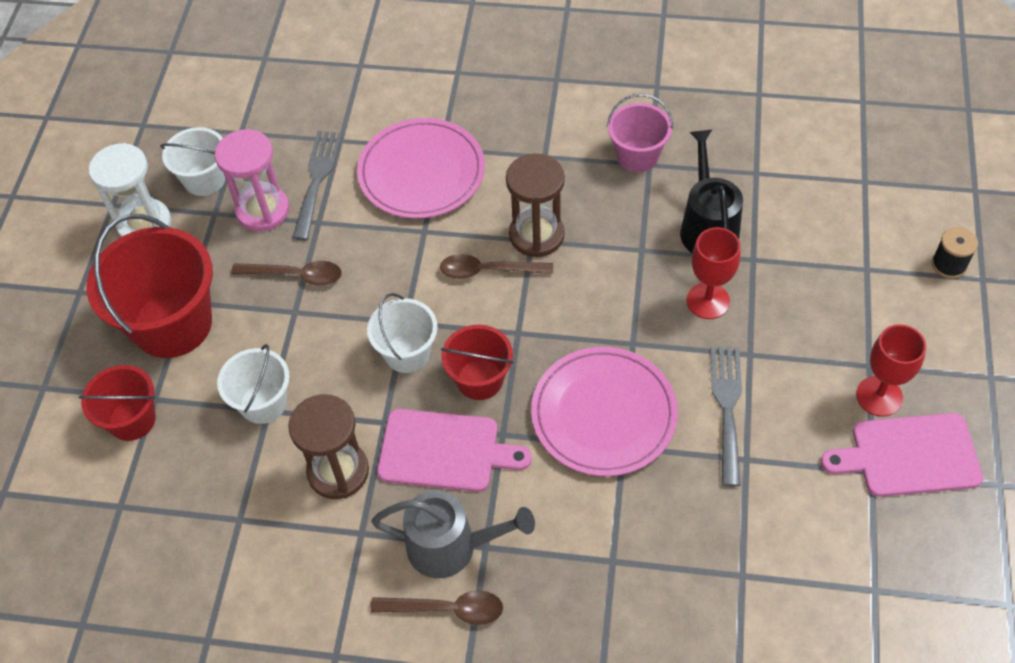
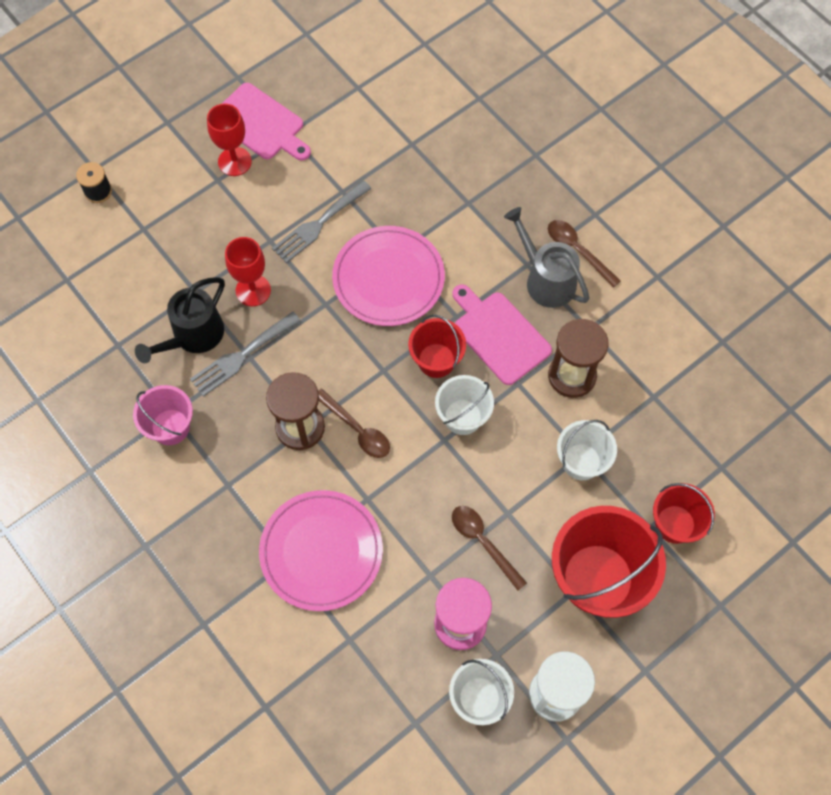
camera: 140 degrees left, 10 degrees up
(317, 179) = (397, 616): grey fork -> grey fork (241, 356)

